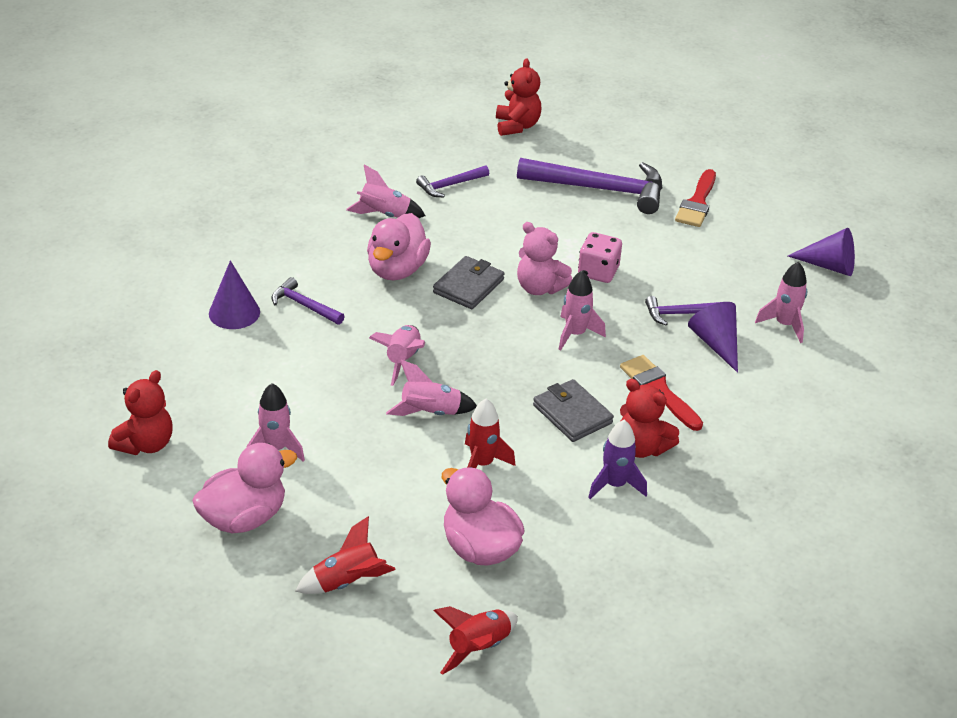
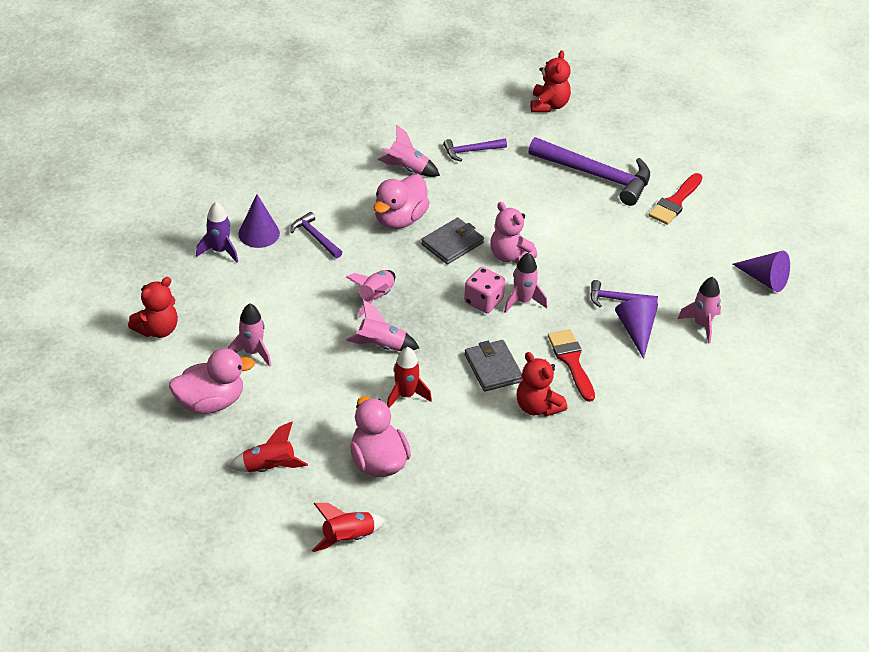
camera: 15 degrees right, 5 degrees up
(598, 272) = (564, 250): pink dice -> pink dice (483, 301)
(615, 485) = (503, 433): purple rocket -> purple rocket (219, 251)

